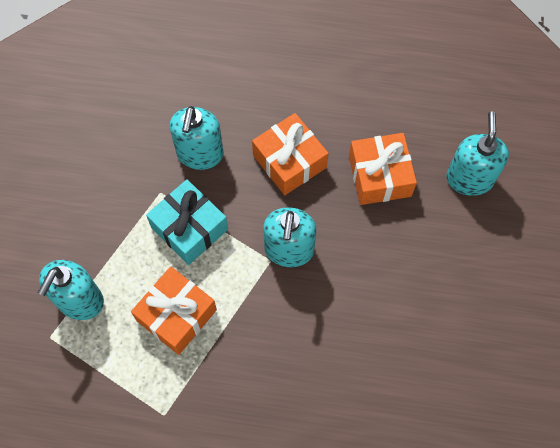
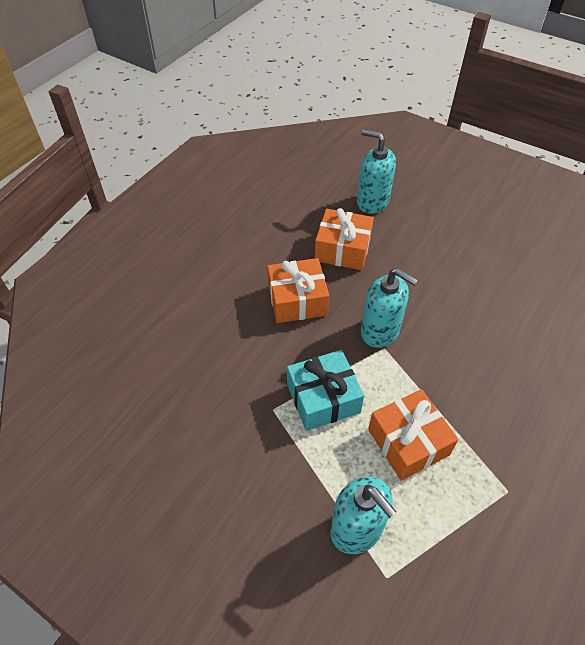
camera: 65 degrees left, 15 degrees down
(200, 154) = (251, 362): turquoise soap dispenser -> none

